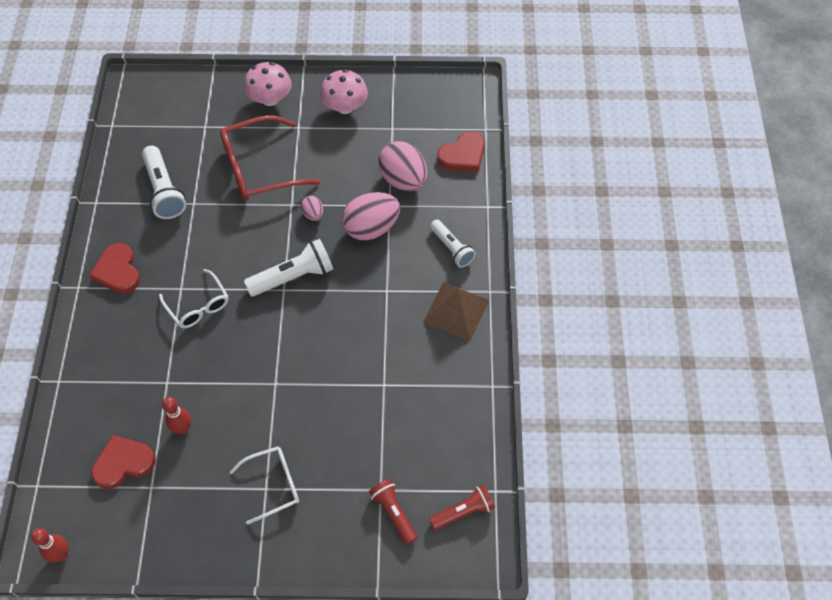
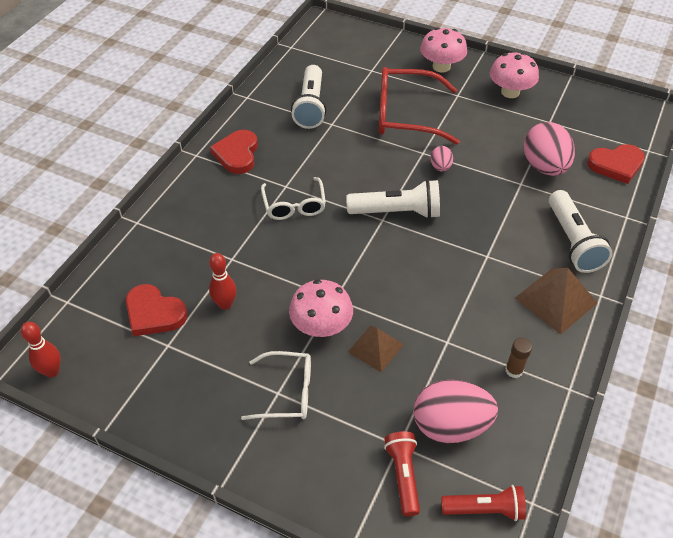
camera: 25 degrees right, 10 degrees down
(123, 463) = (154, 313): red heart -> red heart turned 150 degrees counterclockwise
(275, 414) = (321, 326): none -> pink mushroom
(328, 415) = (375, 348): none -> brown pyramid
(371, 228) = (494, 196): pink egg -> pink egg (450, 425)
(445, 388) = (514, 370): none -> brown glue stick
(452, 248) = (573, 242): white flashlight -> white flashlight, size x1.51

